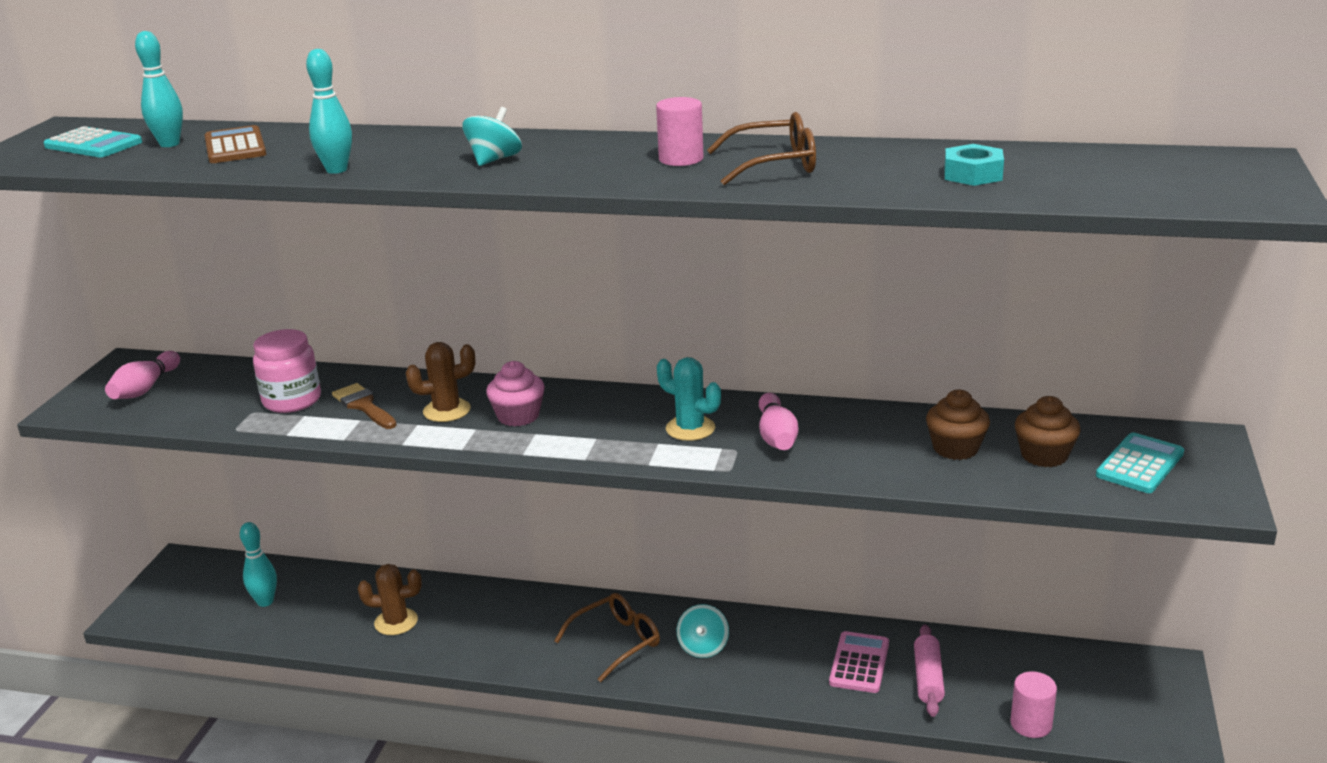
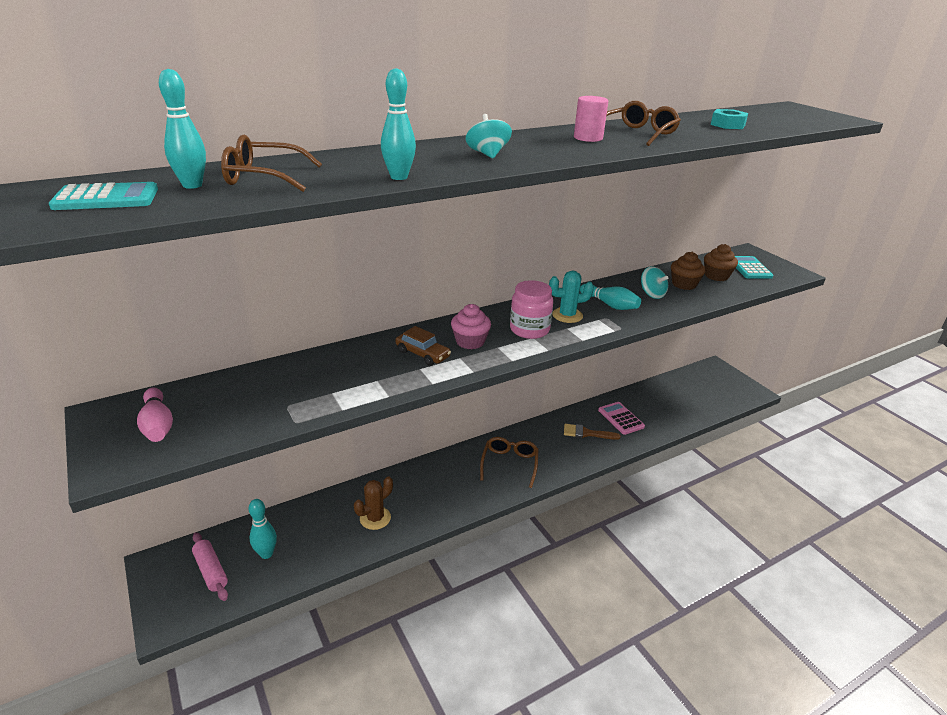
camera: 45 degrees left, 5 degrees up
(235, 147) = (264, 177): brown calculator -> brown glasses
(292, 400) = (304, 387): pink jar -> pink jar (529, 330)
(364, 406) = (363, 371): brown brush -> brown brush (586, 433)
(447, 410) = (422, 354): brown cactus -> brown car
(703, 647) = (551, 445): turquoise spinning top -> turquoise spinning top (652, 294)
(776, 436) = (610, 305): pink bowling pin -> turquoise bowling pin
(928, 678) = (653, 411): pink rolling pin -> pink rolling pin (211, 571)
(1031, 724) = (709, 411): pink cylinder -> none

